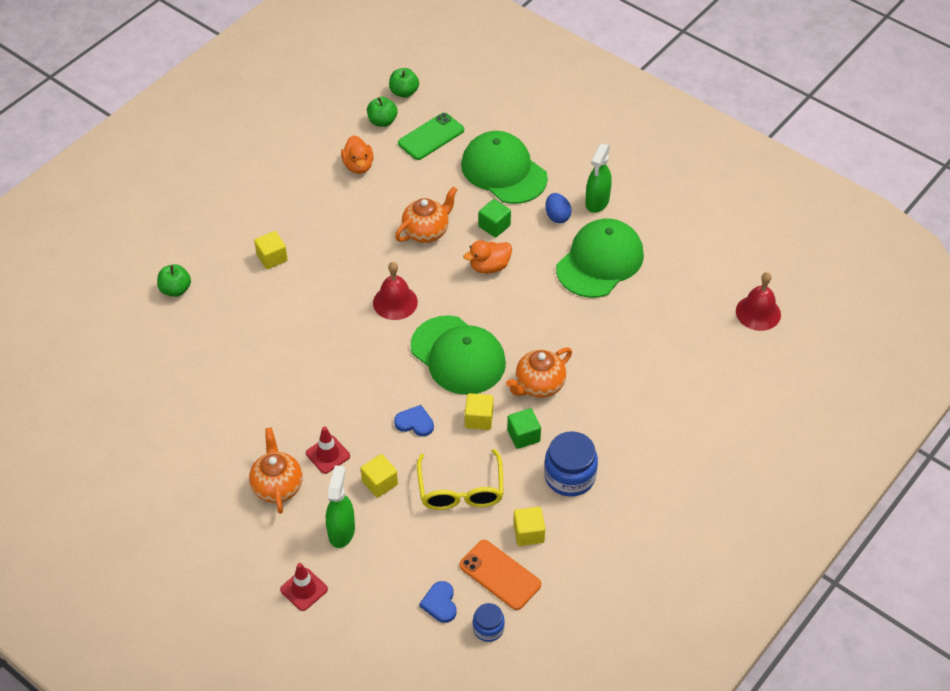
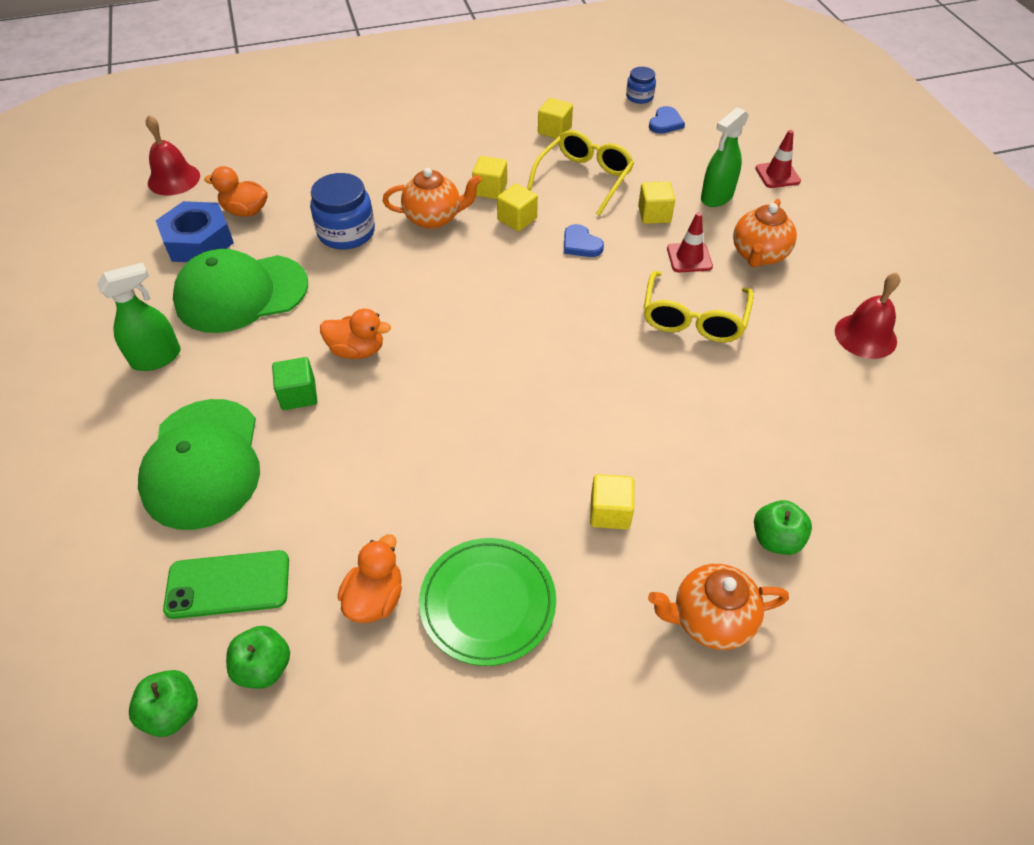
camera: 145 degrees left, 0 degrees up
(295, 403) = (693, 319): none -> yellow glasses
(304, 190) = (487, 603): none -> green plate
(395, 302) = (499, 367): red bell -> red bell (865, 336)
(426, 231) = (382, 434): orange teapot -> orange teapot (710, 619)
(458, 355) = (483, 279): green cap -> none
(500, 575) = (602, 118): orange phone -> none
(523, 436) = (490, 189): green cube -> yellow cube
(557, 216) = (218, 366): blue egg -> none
(569, 476) = (482, 148): blue jar -> blue jar (346, 232)
(673, 279) = (199, 241): none -> blue nut
(674, 317) = (245, 211): none -> orange duck

